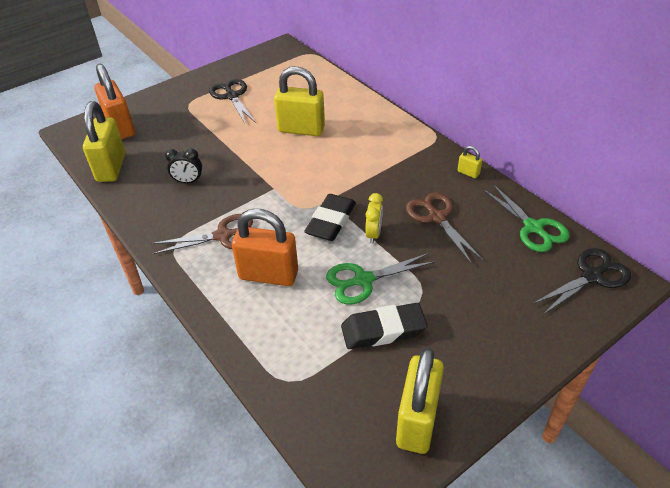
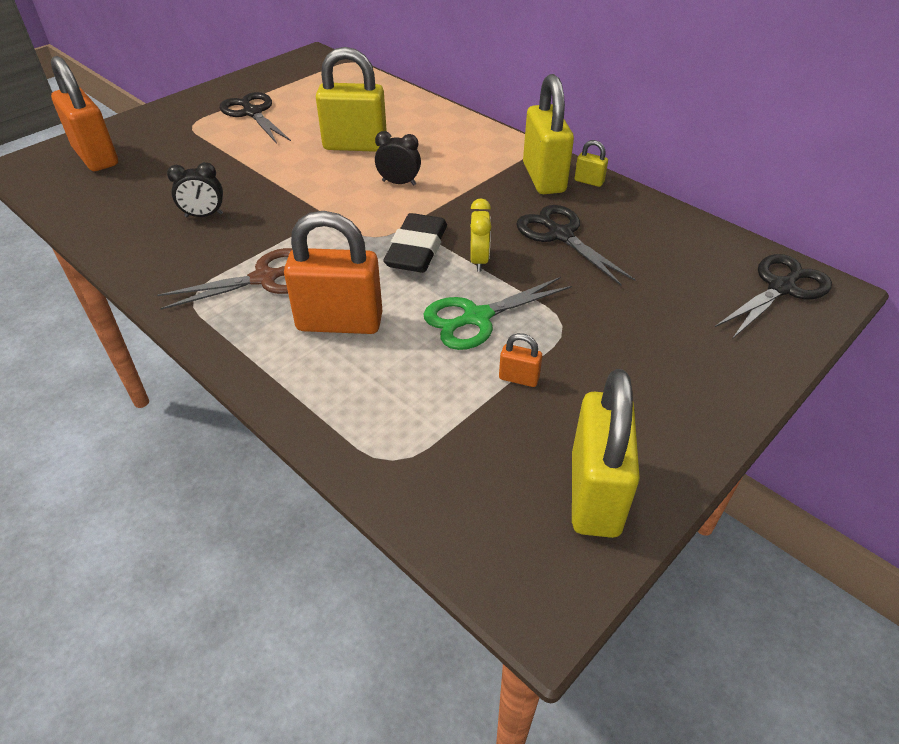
camera: 10 degrees left, 0 degrees up
(111, 167) = (87, 206): yellow padlock -> yellow padlock (543, 178)
(327, 164) = (399, 183): none -> black clock
(383, 330) = (518, 378): black eraser -> orange padlock
(437, 217) = (560, 235): brown scissors -> black scissors
(533, 228) = (689, 238): green scissors -> none

